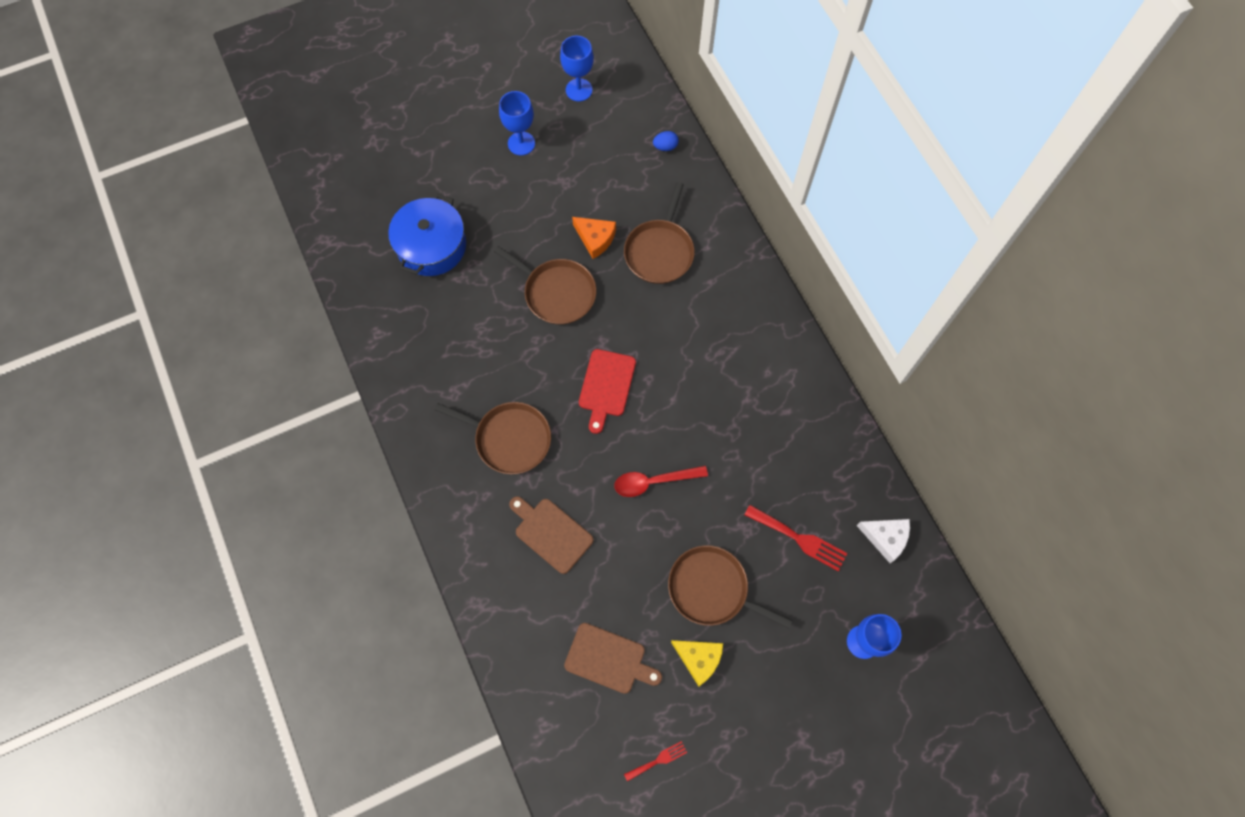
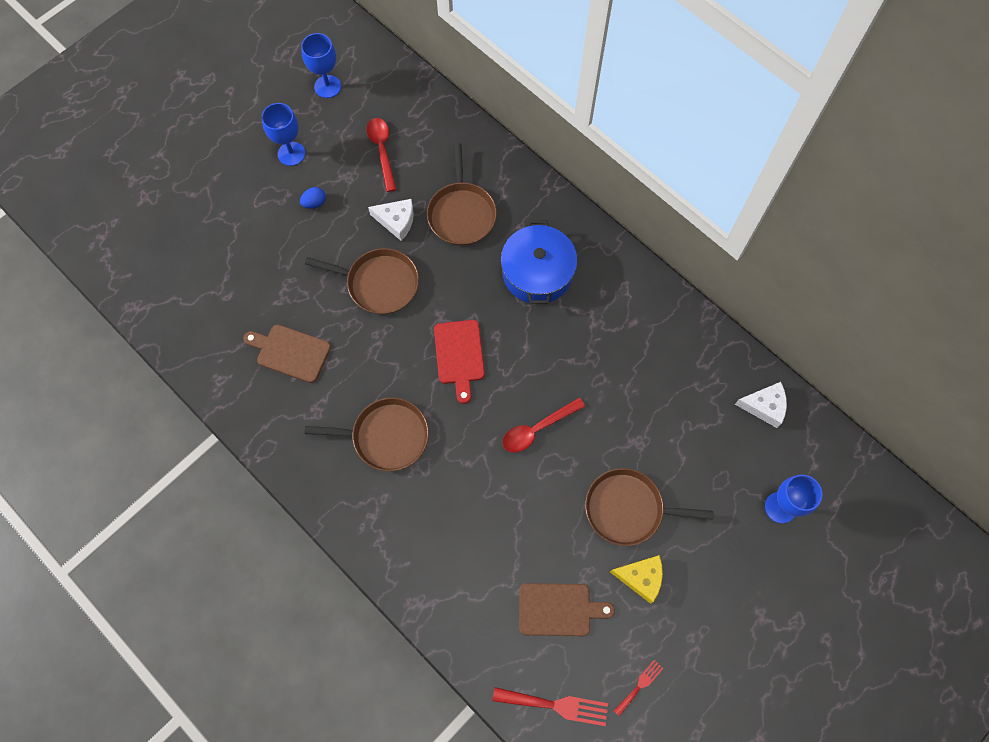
camera: 20 degrees left, 0 degrees up
(431, 246) = (241, 278): blue pot -> blue pot (537, 272)
(551, 533) = (460, 511): brown cutting board -> brown cutting board (290, 352)
(595, 238) = (396, 221): orange cheese -> white cheese
(607, 167) = (382, 151): none -> red spoon
(665, 147) = (429, 115): blue egg -> blue egg (314, 203)
(799, 539) = (689, 434): red fork -> red fork (556, 705)

